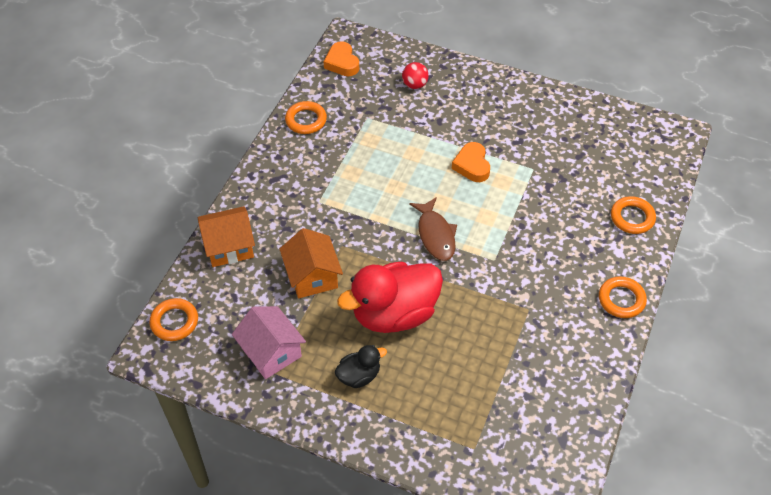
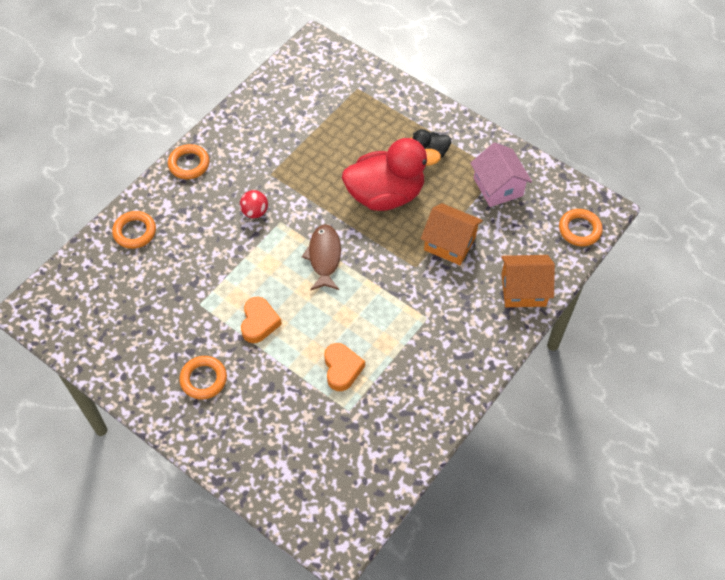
camera: 165 degrees left, 5 degrees up
(306, 120) = (418, 424): orange ring -> orange ring (203, 379)
(312, 276) = (450, 243): orange house -> orange house turned 60 degrees counterclockwise
(342, 63) = (356, 502): orange heart -> orange heart (342, 369)
(415, 85) = (279, 445): red ball -> red ball (255, 212)

